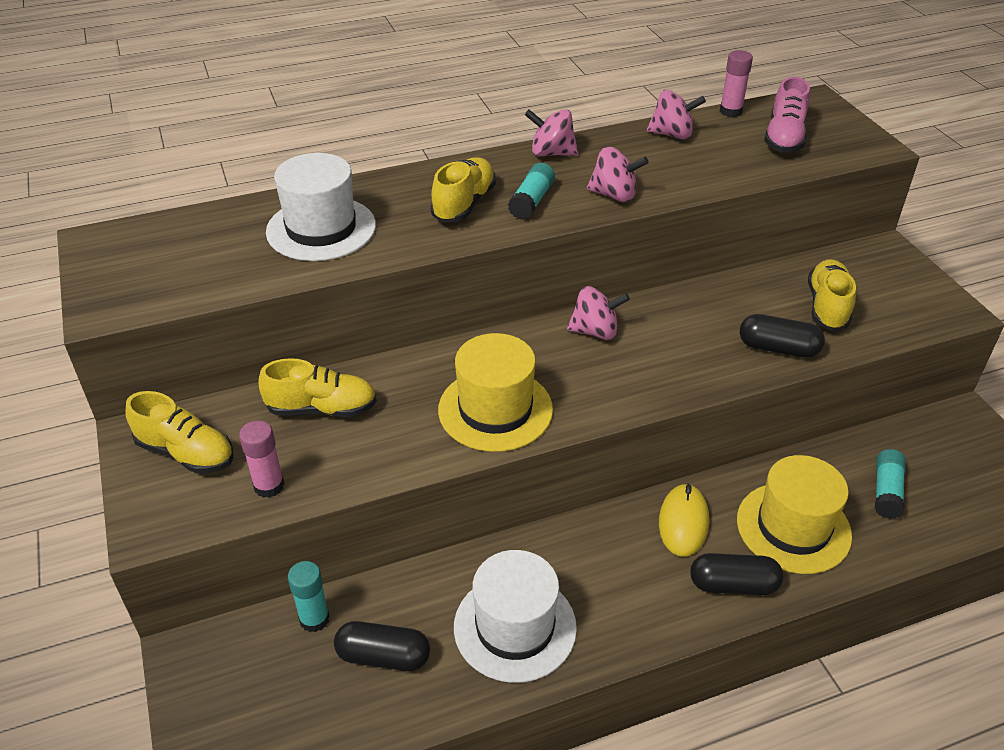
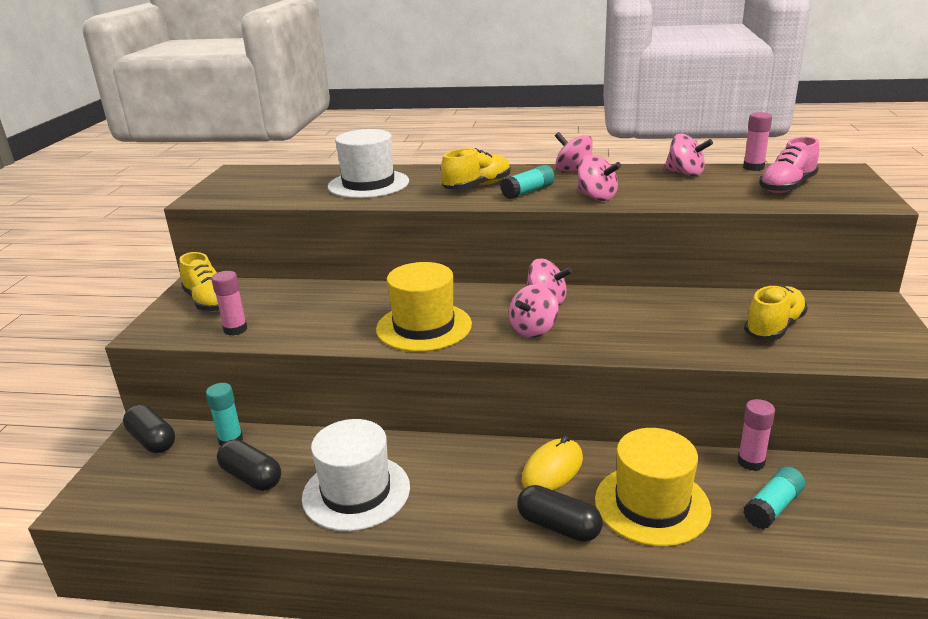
camera: 30 degrees right, 15 degrees down
(322, 408) = (310, 299): yellow shoe -> none
(614, 378) = (533, 330): none -> pink spinning top
(778, 348) = (697, 343): black capsule -> black capsule (152, 440)
(841, 448) = (751, 462): none -> pink glue stick

